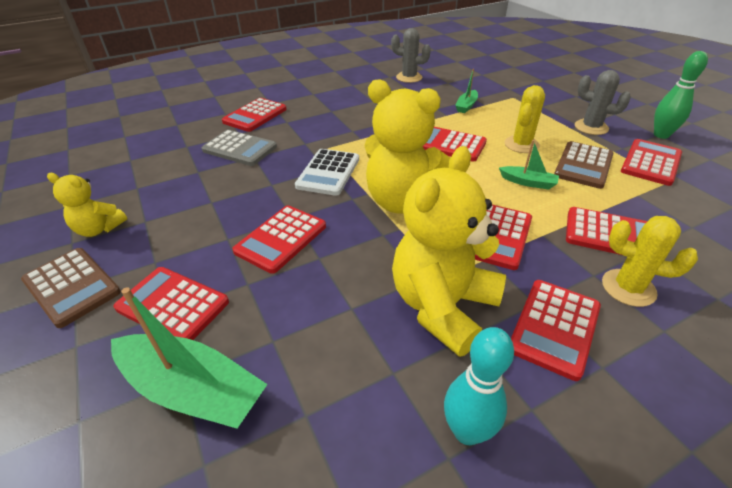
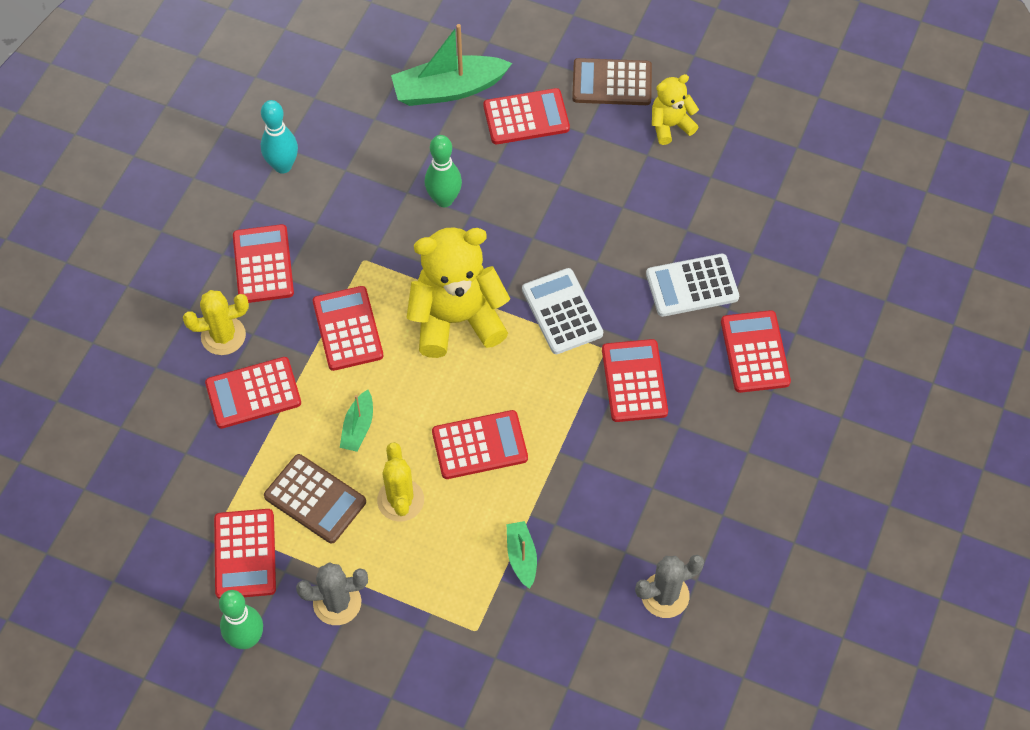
camera: 140 degrees right, 20 degrees up
(240, 149) = (692, 286): grey calculator -> white calculator
(281, 239) = (517, 211): red calculator -> red calculator (634, 381)
(326, 281) = (444, 199): none -> green bowling pin
(442, 306) = (347, 233): yellow teddy bear -> none
(528, 182) = (358, 427): green boat -> green boat turned 60 degrees counterclockwise
(583, 165) = (315, 499): brown calculator -> brown calculator turned 135 degrees clockwise

